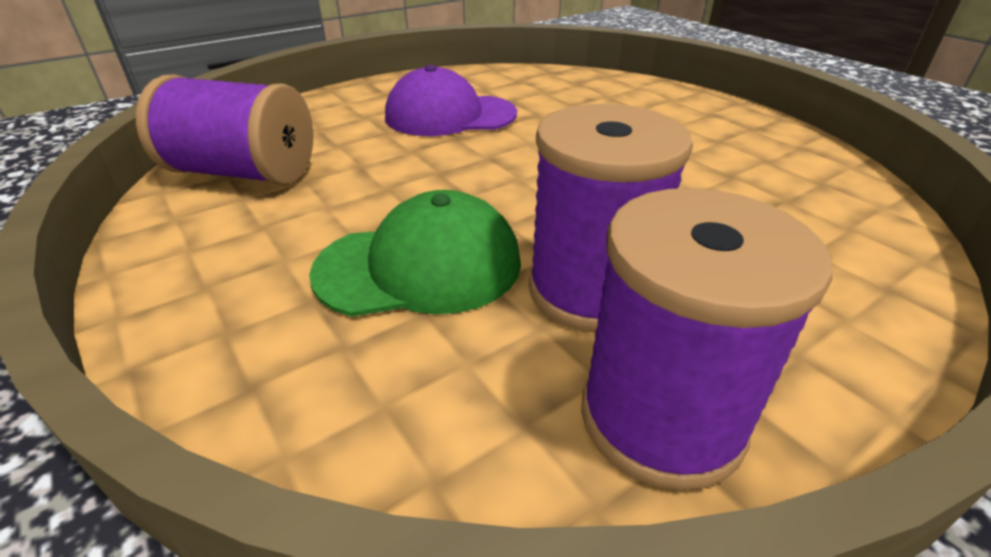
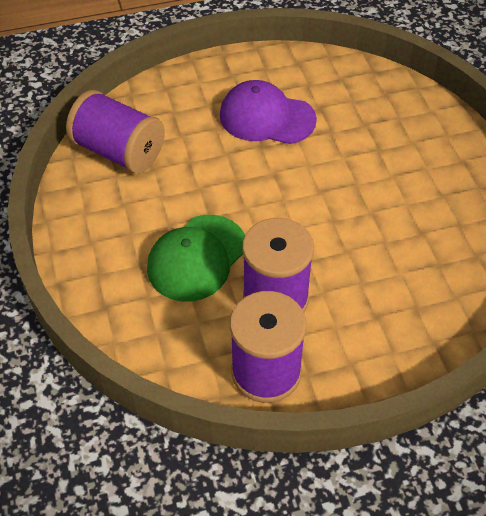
camera: 20 degrees right, 15 degrees up
(420, 266) = (197, 258): green cap -> green cap turned 120 degrees clockwise

